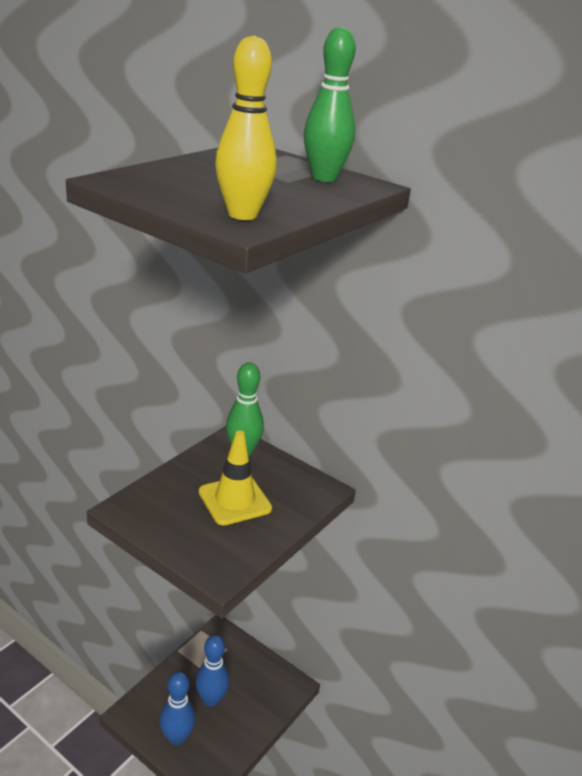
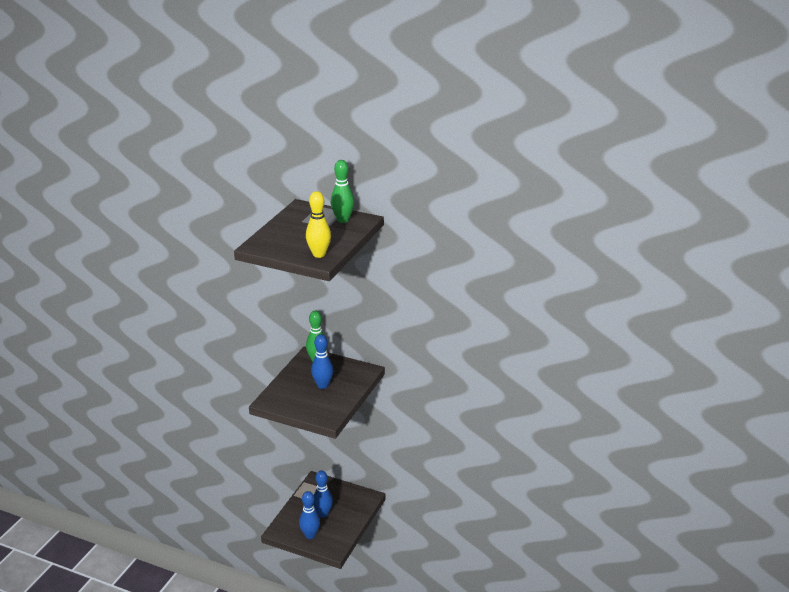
camera: 10 degrees left, 0 degrees up
(234, 500) = (322, 385): yellow traffic cone -> blue bowling pin

